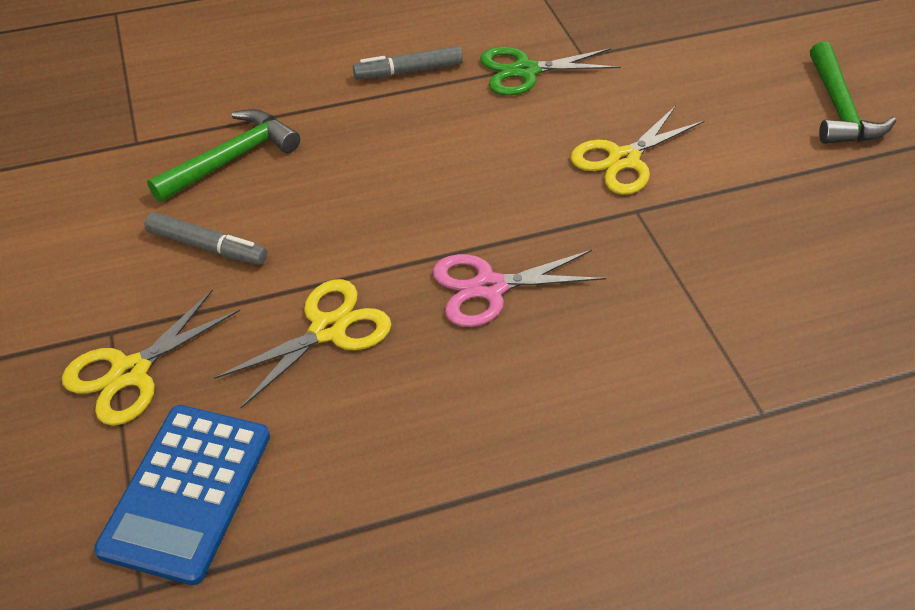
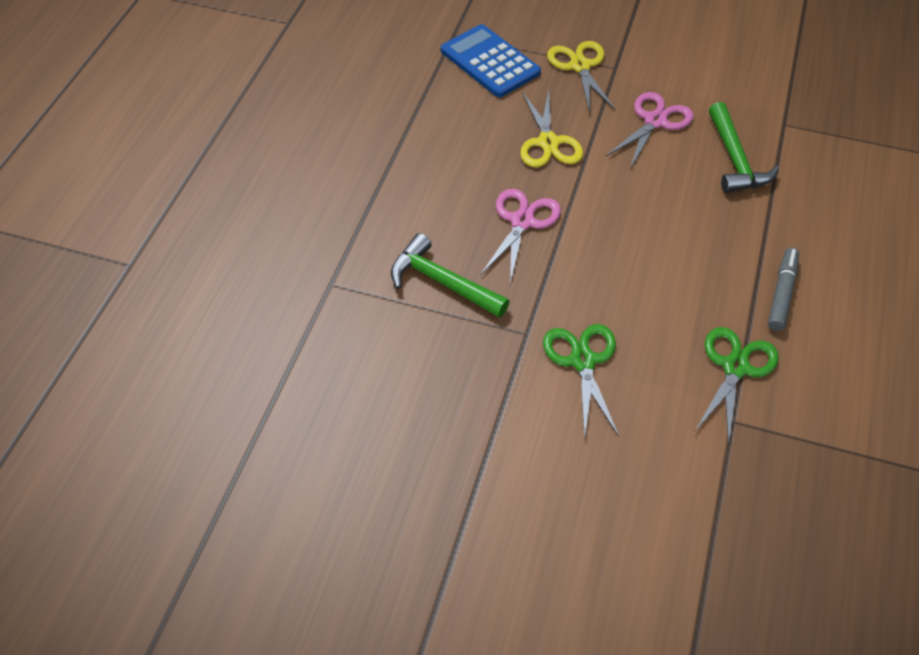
camera: 125 degrees right, 5 degrees up
(207, 247) = (655, 121): grey marker -> pink scissors
(623, 159) = (583, 361): yellow scissors -> green scissors
(839, 108) = (531, 561): green hammer -> green hammer (442, 282)

